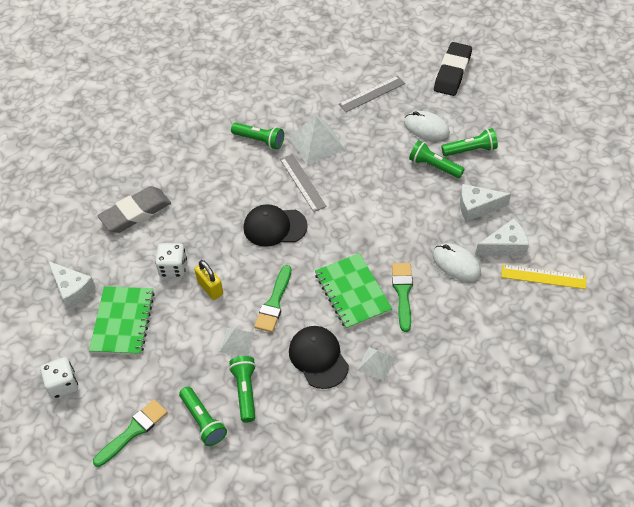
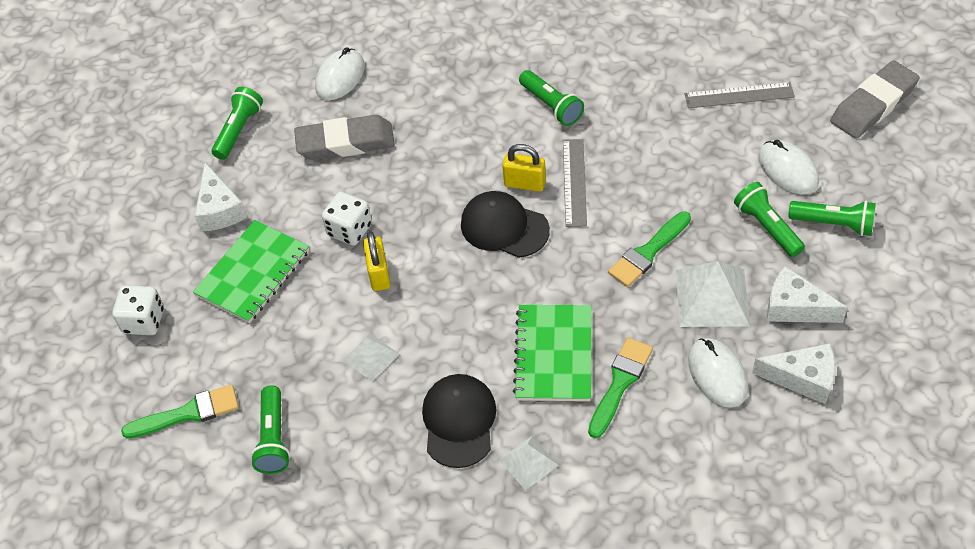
camera: 30 degrees right, 0 degrees up
(105, 171) = (340, 77): none -> white mouse
(245, 391) = (344, 424): green flashlight -> green flashlight (238, 130)
(271, 195) = (524, 183): none -> yellow padlock
(274, 303) = (445, 326): green brush -> green brush (648, 252)
(317, 143) = (624, 136): white pyramid -> white pyramid (712, 297)
(452, 72) = (873, 105): black eraser -> grey eraser
(543, 277) = (833, 444): yellow ruler -> none

